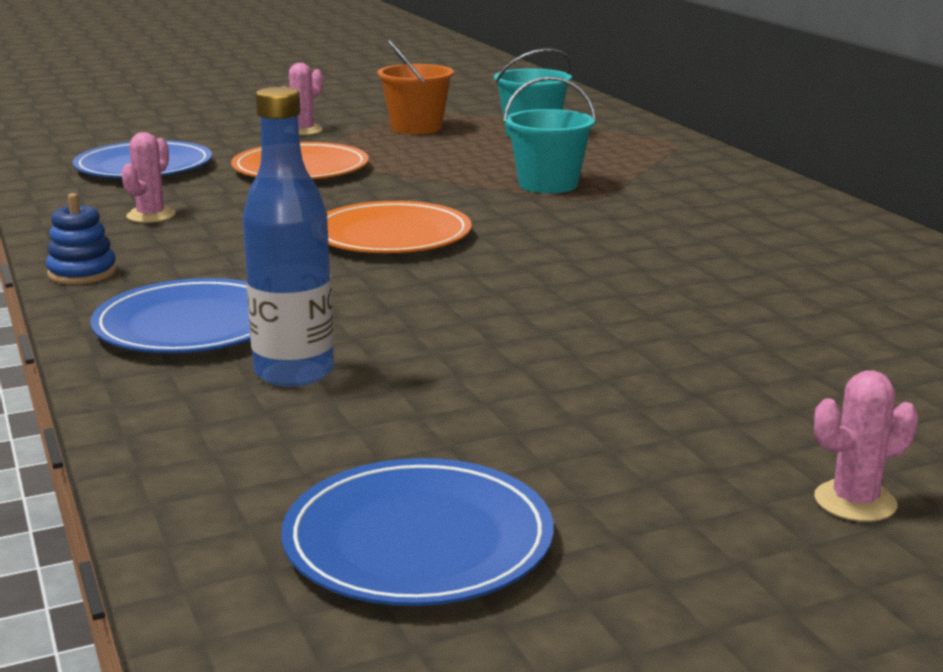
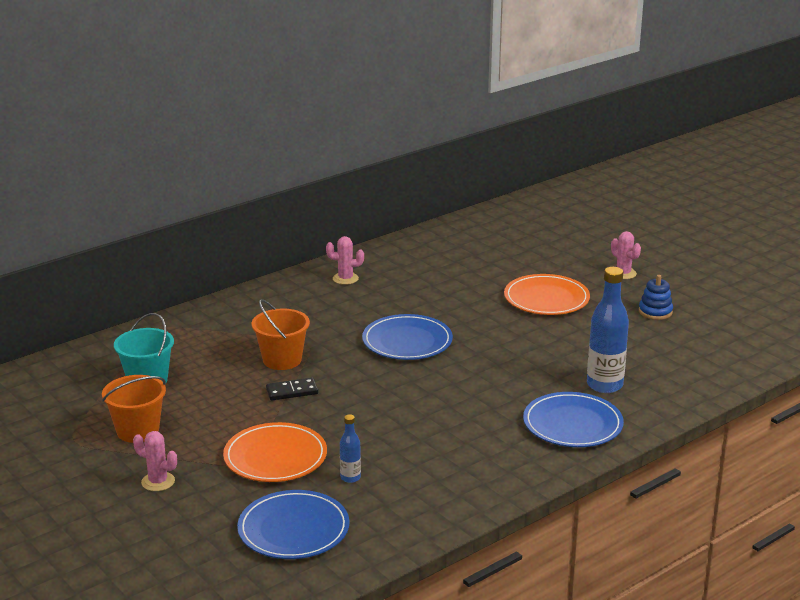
camera: 105 degrees left, 5 degrees up
(82, 273) = (525, 480): blue stacking toy -> blue stacking toy (655, 312)
(151, 216) = (411, 488): pink cactus -> pink cactus (345, 279)
(213, 193) = (350, 478): none -> blue bottle
(391, 235) = (407, 395): orange plate -> orange plate (546, 299)
(418, 540) = (707, 337): blue plate -> blue plate (407, 341)
(454, 184) = (292, 391): none -> black domino
(548, 184) = (282, 360): turquoise bucket -> orange bucket

